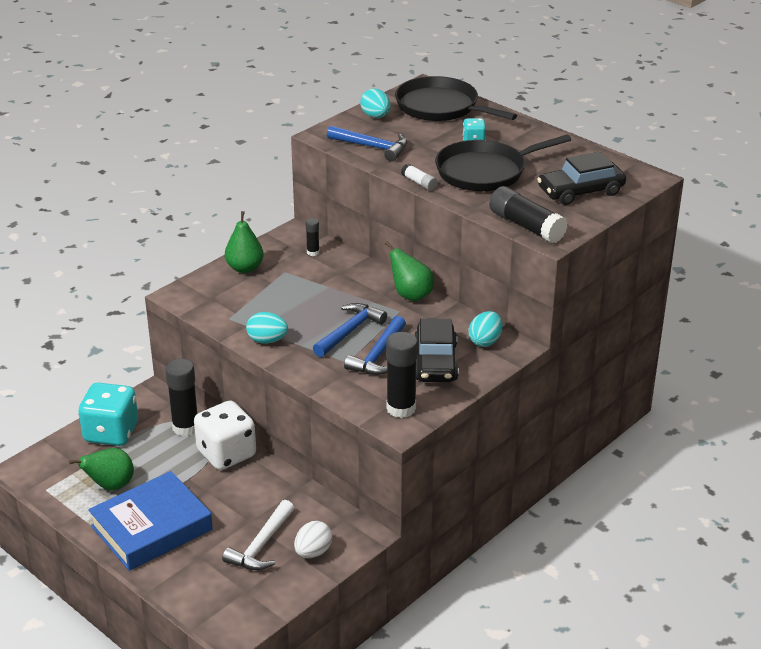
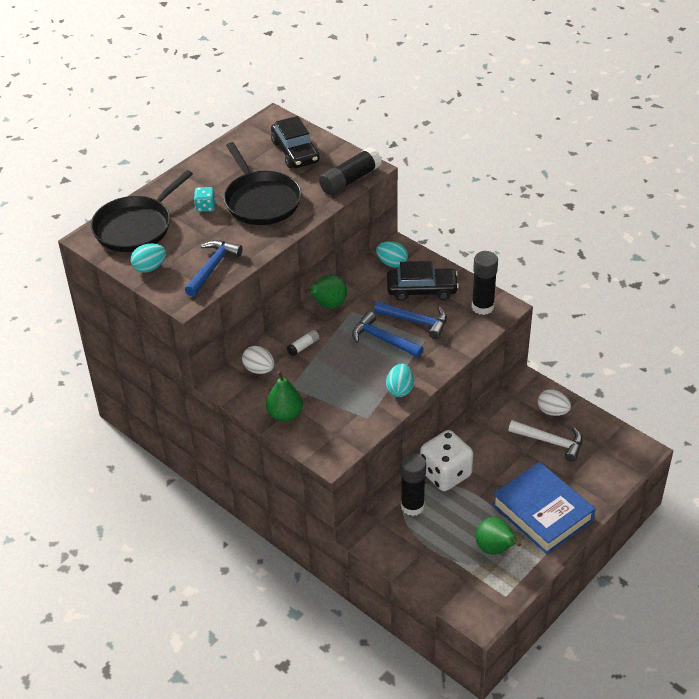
camera: 90 degrees left, 10 degrees up
(111, 433) = (424, 560): turquoise dice -> none
(313, 252) = (259, 369): black glue stick -> white egg
(419, 183) = (279, 238): white glue stick -> white glue stick (303, 346)

